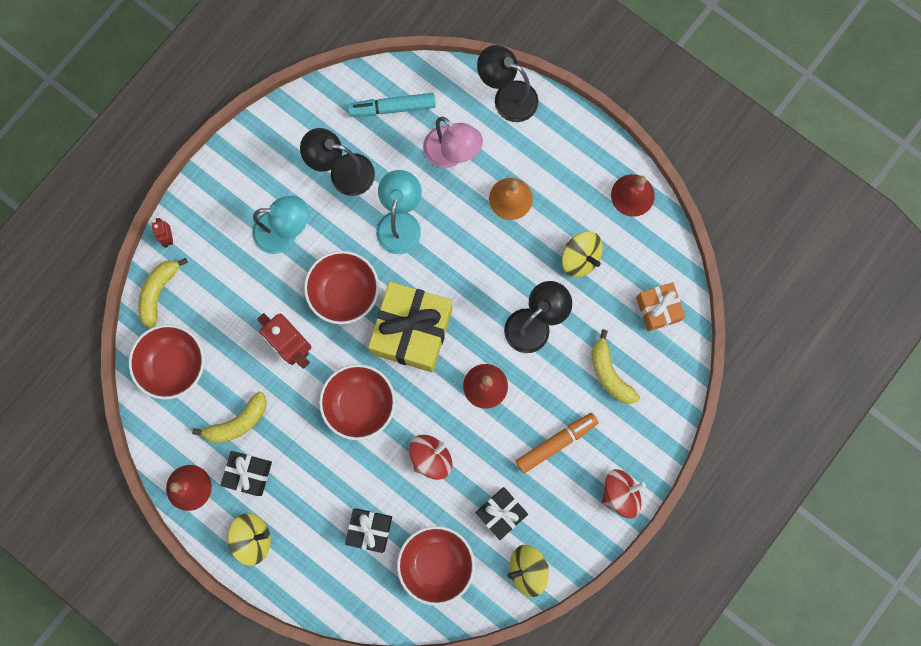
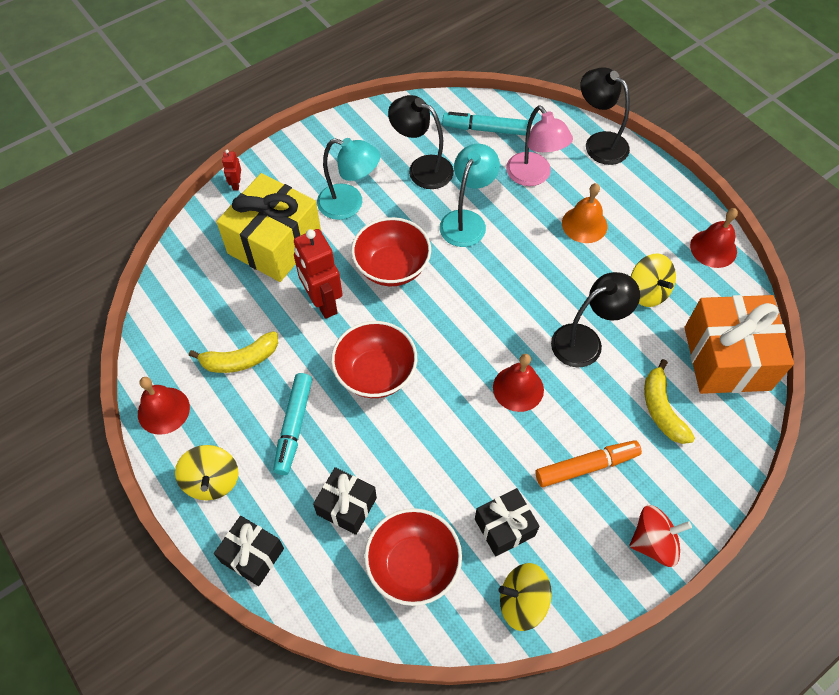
camera: 15 degrees right, 20 degrees down
(159, 292) = (208, 226): yellow banana -> none
(174, 365) = (196, 291): red bowl -> none
(249, 474) = (233, 413): black gift -> black gift (252, 555)
(253, 538) = (212, 481): yellow spinning top -> yellow spinning top turned 75 degrees clockwise
(305, 472) = (294, 426): none -> turquoise marker
(412, 331) = (452, 318): yellow gift -> yellow gift (274, 243)
(431, 457) = (438, 446): red spinning top -> none
(657, 309) = (726, 358): orange gift -> orange gift, size x1.84

